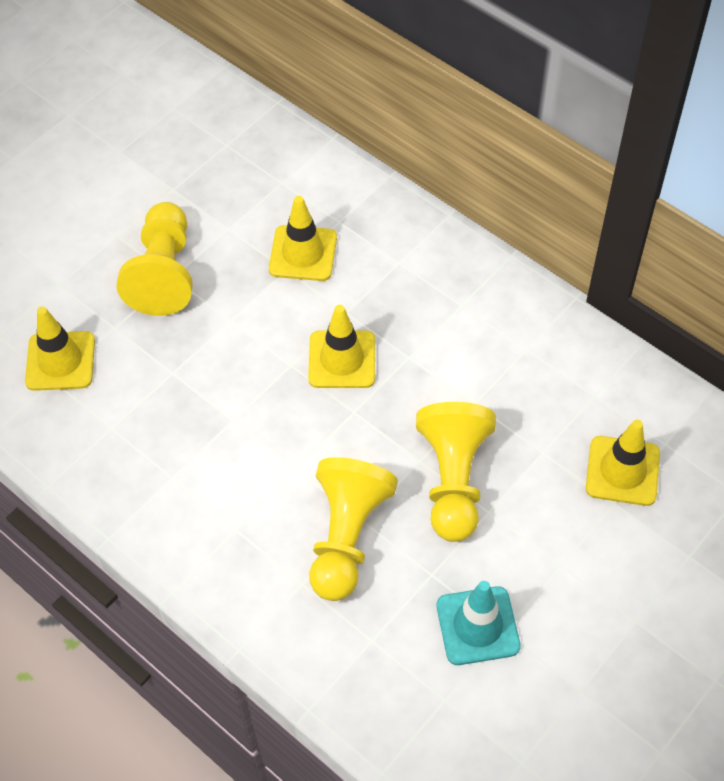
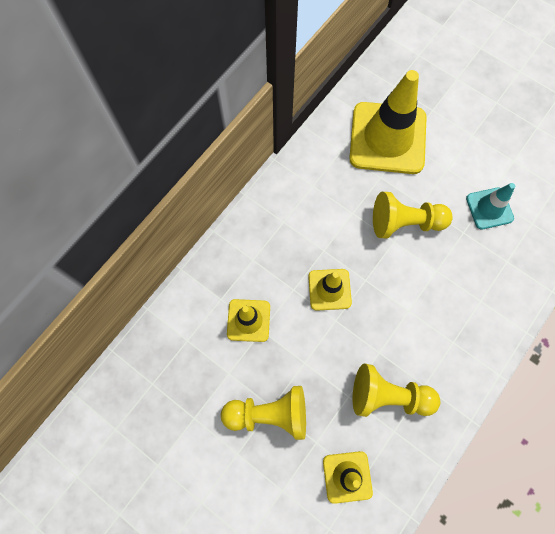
camera: 95 degrees left, 15 degrees up
(346, 537) = (449, 278): yellow pawn -> yellow pawn (388, 395)
(622, 471) = (387, 138): yellow traffic cone -> yellow traffic cone, size x1.96

